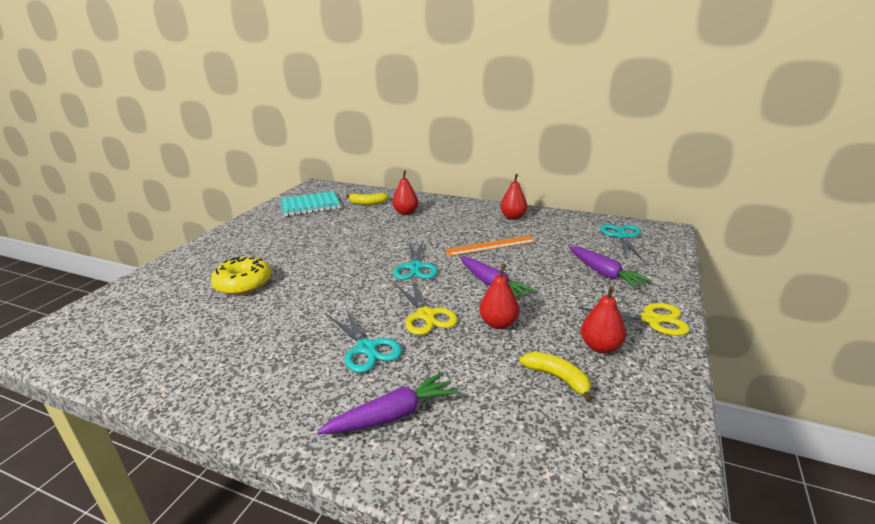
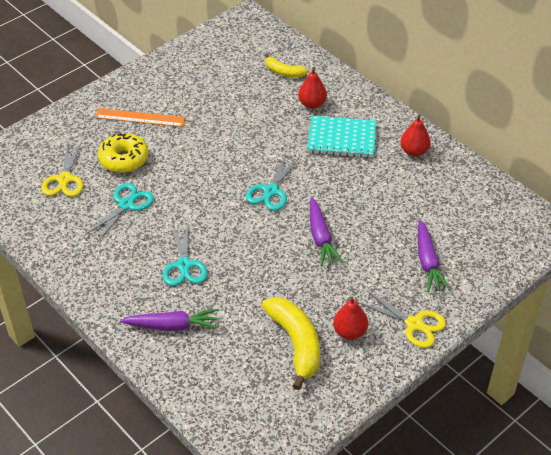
camera: 25 degrees right, 20 degrees up
(310, 205) = (225, 57): turquoise notebook -> turquoise notebook (341, 138)
(426, 315) = (244, 250): yellow scissors -> yellow scissors (65, 179)
(491, 246) = (358, 187): orange ruler -> orange ruler (140, 117)
(498, 324) = (293, 280): red pear -> none
(557, 378) = (296, 343): yellow banana -> yellow banana, size x1.77
(622, 236) = (496, 221): turquoise scissors -> turquoise scissors (126, 204)

